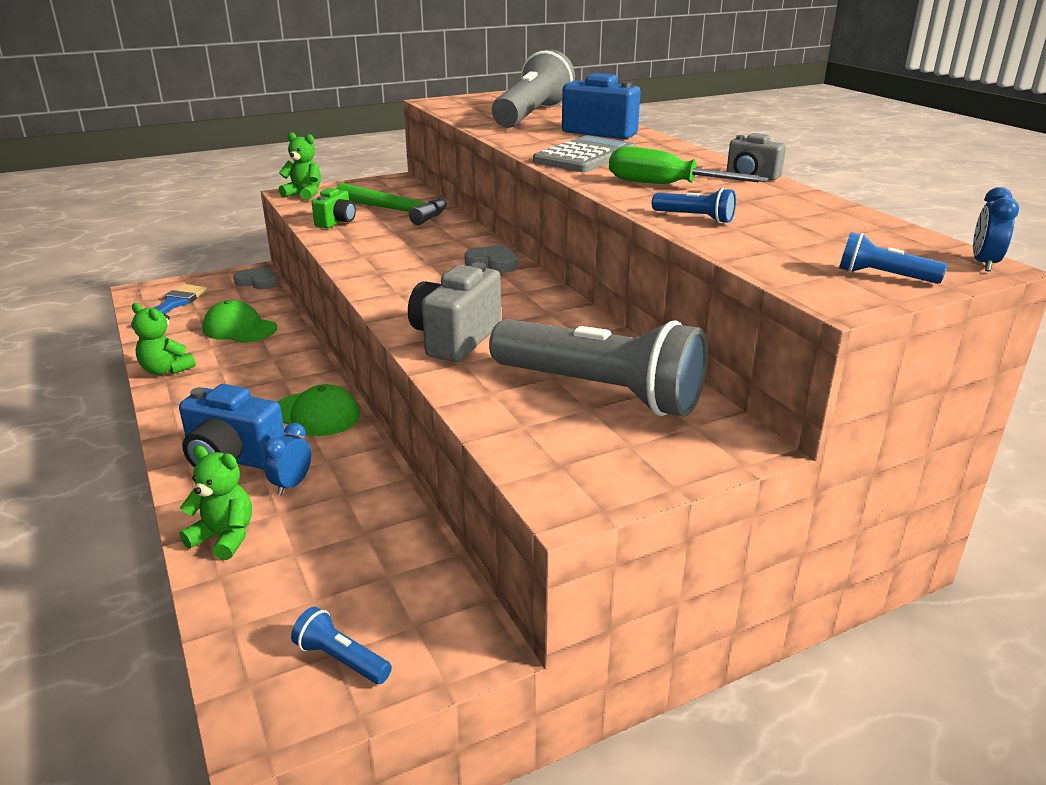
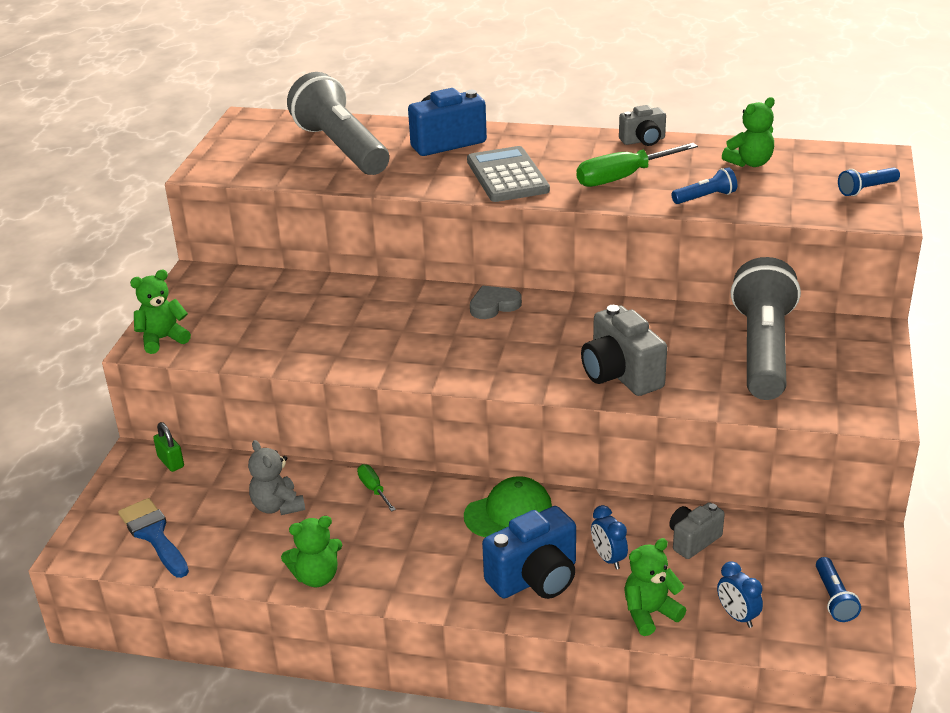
camera: 50 degrees left, 5 degrees up
(239, 328) = (277, 506): green cap -> grey teddy bear
(257, 282) = (171, 462): grey heart -> green padlock
(293, 352) = (374, 489): none -> green screwdriver
(336, 222) = (280, 346): green camera -> none
(341, 659) = (834, 598): blue flashlight -> blue flashlight turned 75 degrees counterclockwise
(362, 523) = (693, 540): none -> grey camera
(396, 211) = (295, 305): green hammer -> none
(601, 392) = (763, 350): grey flashlight -> grey flashlight turned 60 degrees counterclockwise
(809, 218) = (750, 163): none -> green teddy bear
(983, 264) = (878, 154): blue clock -> blue clock (737, 616)

